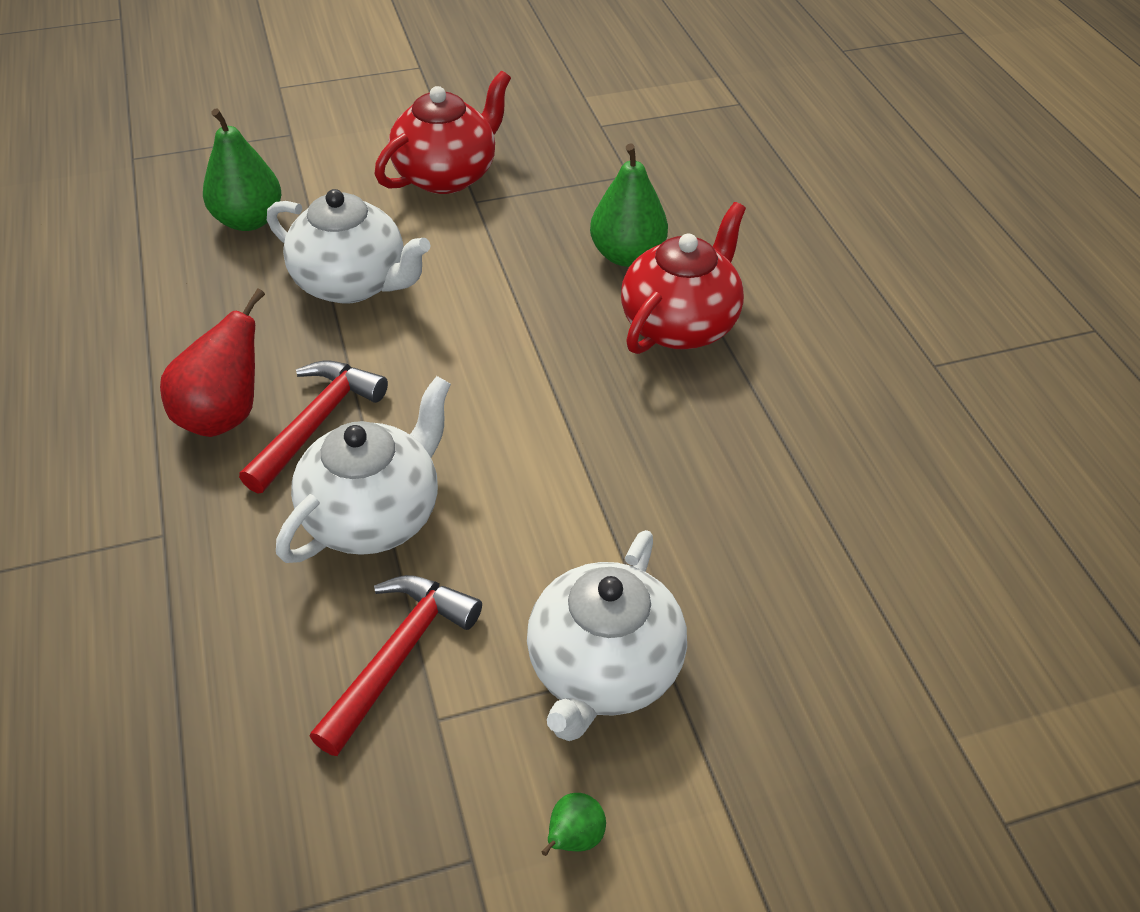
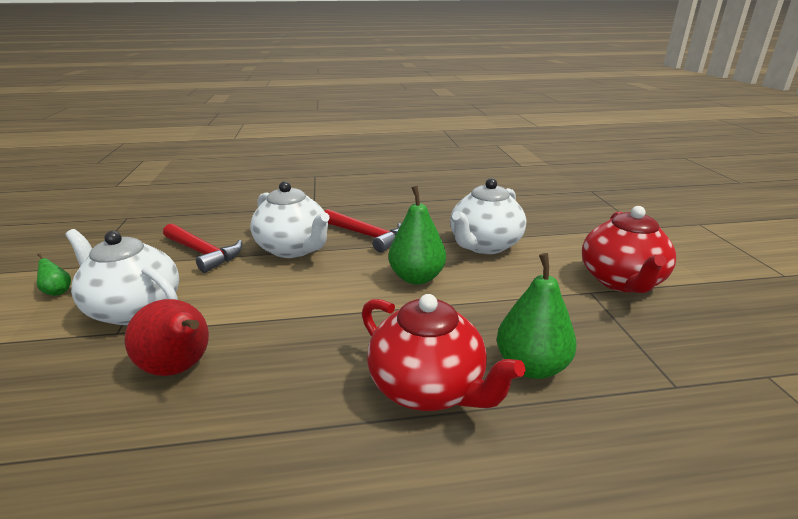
camera: 100 degrees right, 20 degrees down
(224, 415) = (381, 216): red pear -> red pear (180, 368)
(249, 220) = (542, 218): green pear -> green pear (417, 278)
(447, 175) = (621, 281): red teapot -> red teapot turned 45 degrees clockwise

